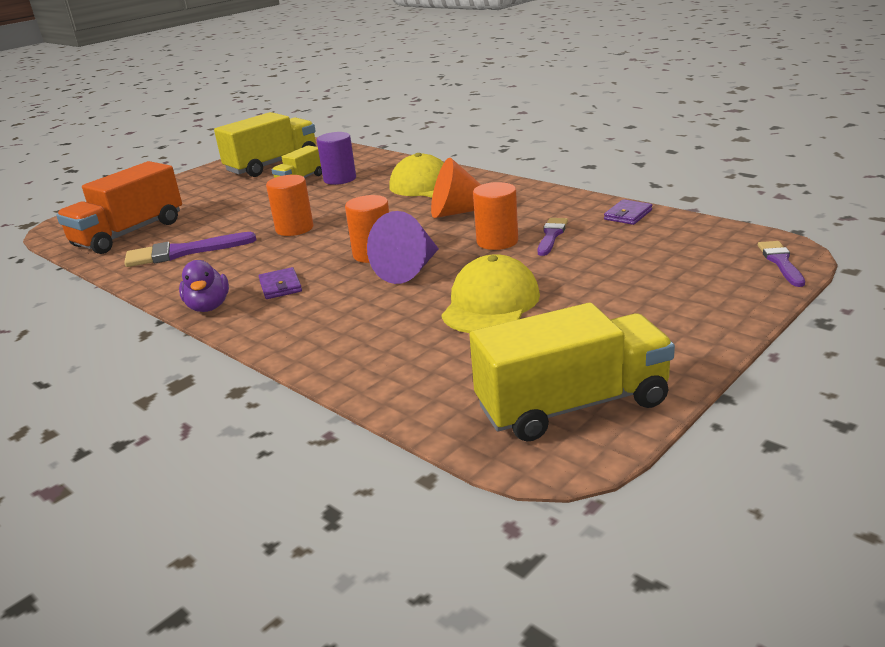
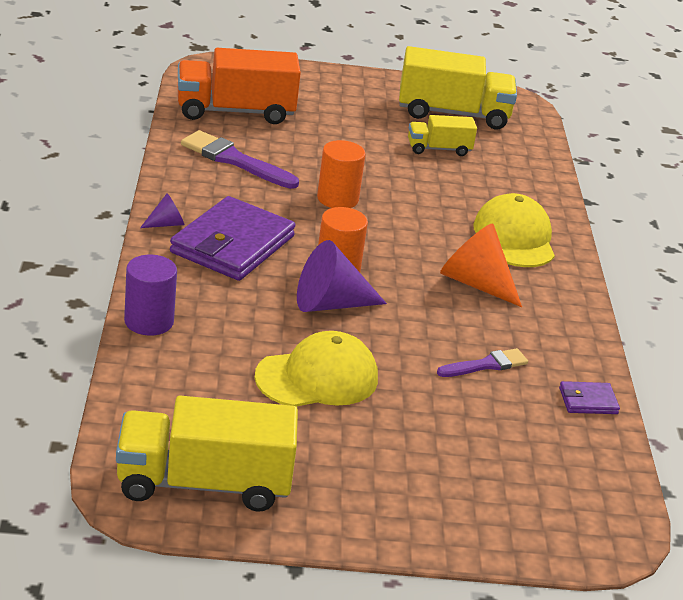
camera: 40 degrees right, 5 degrees up
(208, 307) = (166, 224): purple duck -> purple cone
(280, 286) = (232, 244): purple wallet -> purple wallet, size x2.26
(340, 179) = (467, 173): purple cylinder -> purple cylinder (149, 321)
(497, 241) = (438, 334): orange cylinder -> none
(572, 405) = (203, 483): yellow truck -> yellow truck turned 150 degrees clockwise
(780, 262) = (583, 542): purple brush -> none

